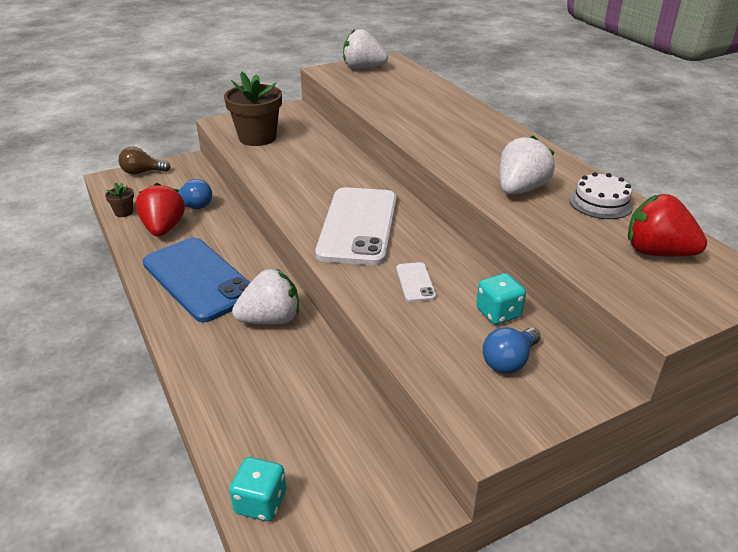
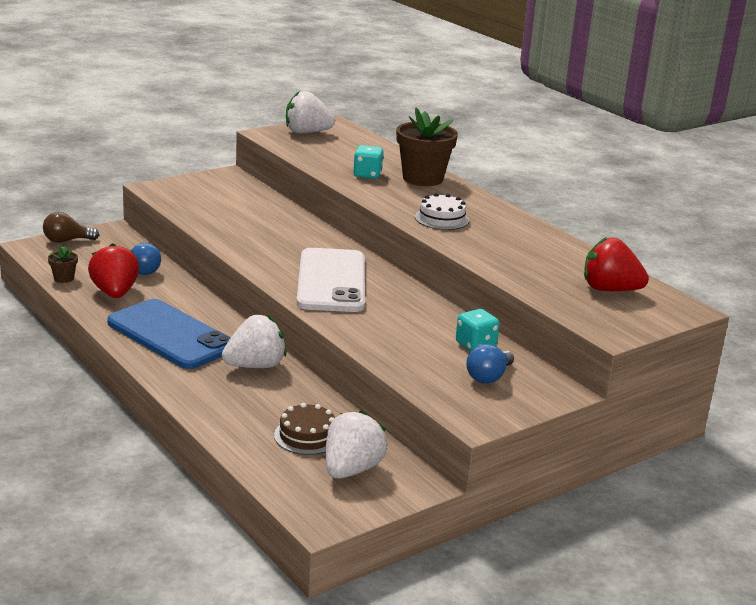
camera: 10 degrees left, 10 degrees down
(257, 138) = (200, 203): brown flower pot -> brown flower pot (423, 178)
(260, 502) = (288, 486): turquoise dice -> turquoise dice (367, 175)
(301, 421) = (307, 436): none -> brown cake
(415, 282) = (396, 324): white phone -> none
(520, 190) = (487, 244): white strawberry -> white strawberry (351, 470)
(600, 202) = (561, 254): white cake -> white cake (442, 219)

